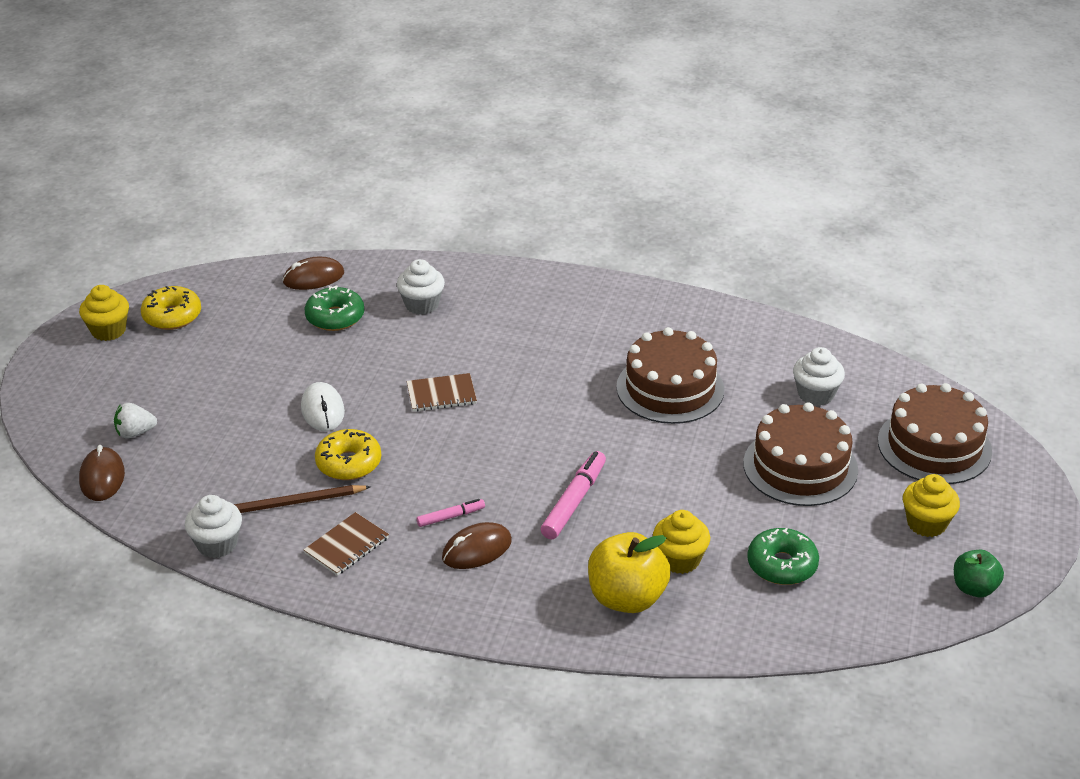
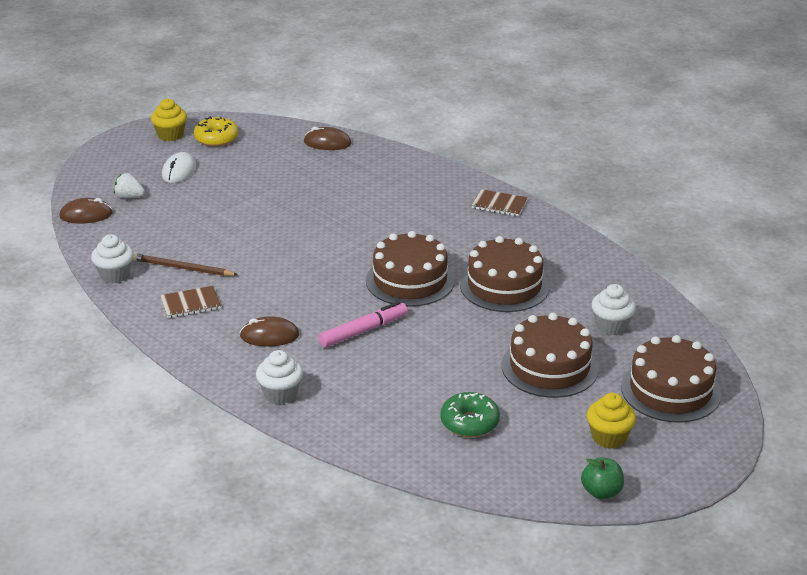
camera: 30 degrees right, 5 degrees down
(102, 477) = (86, 215): brown mouse -> brown mouse turned 60 degrees clockwise
(323, 410) = (254, 222): white mouse -> white mouse (179, 171)
(335, 317) = (317, 170): green donut -> none
(349, 463) = (240, 257): yellow donut -> none
(422, 305) = (382, 180): white cupcake -> white cupcake (280, 394)
(441, 394) = (340, 237): brown notebook -> brown notebook (499, 204)
(451, 517) = (272, 311): pink marker -> none
(566, 419) = (410, 280): none -> brown cake
(627, 598) = (339, 401): yellow apple -> none
(679, 559) = (399, 392): yellow cupcake -> none

